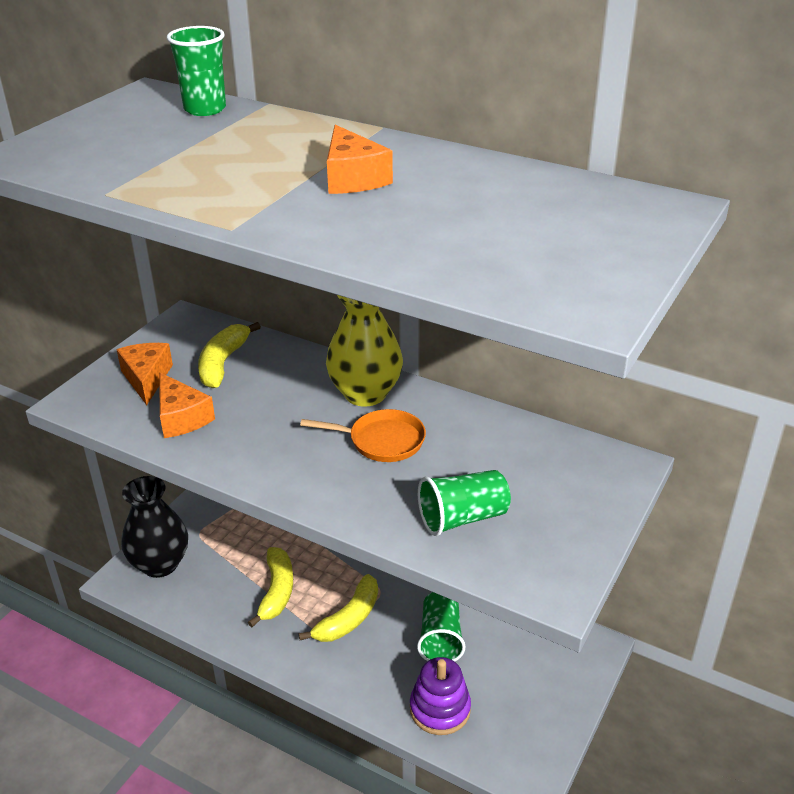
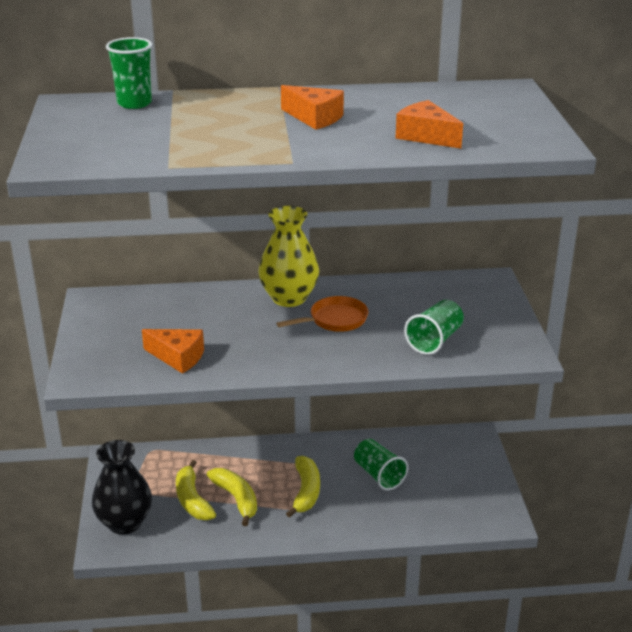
camera: 35 degrees left, 5 degrees down
(146, 378) = (116, 344): orange cheese -> orange cheese (426, 136)
(223, 363) = (162, 315): yellow banana -> yellow banana (192, 500)
(440, 709) = (418, 513): purple stacking toy -> none

